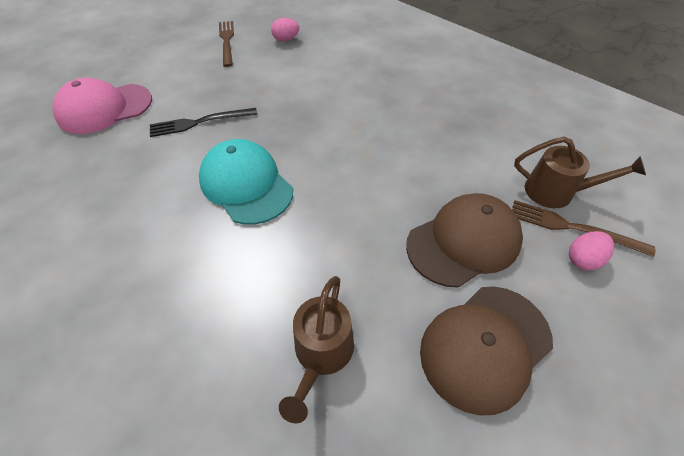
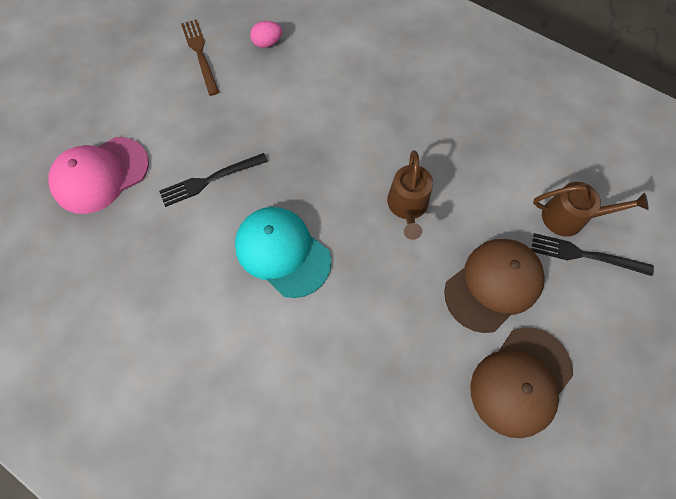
camera: 10 degrees left, 15 degrees up
(321, 355) = (393, 411): brown watering can -> brown watering can (407, 207)
(573, 228) = (586, 255): brown fork -> black fork
(583, 259) = (594, 287): pink egg -> none

